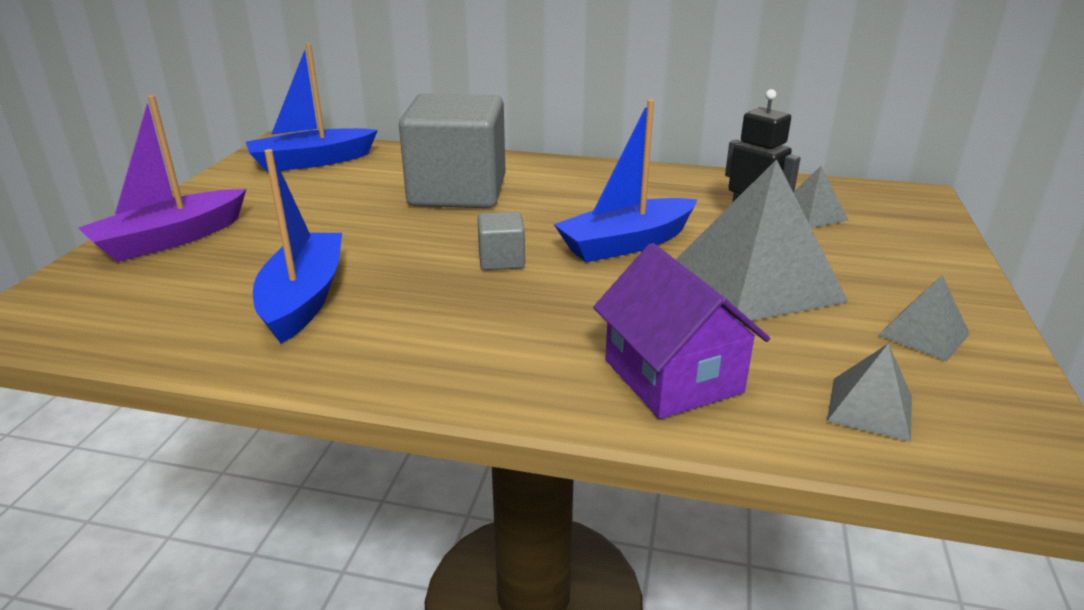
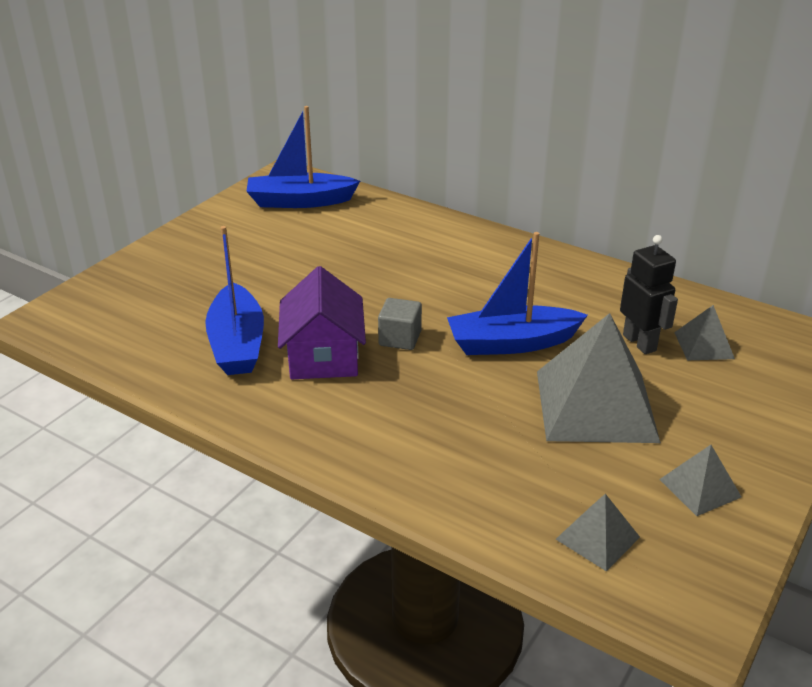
camera: 20 degrees right, 5 degrees up
(171, 239) = (166, 266): purple boat -> none
(303, 299) = (237, 343): blue boat -> blue boat turned 150 degrees clockwise
(457, 192) = (403, 258): grey cube -> none
(673, 376) = (466, 474): purple house -> purple house (323, 356)

